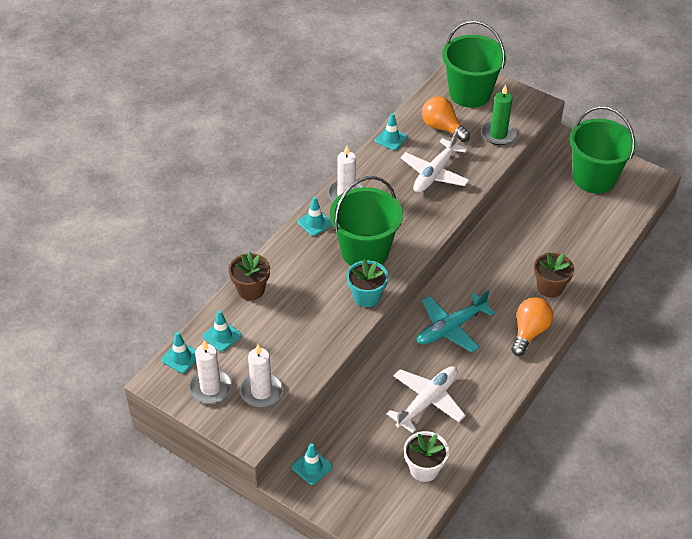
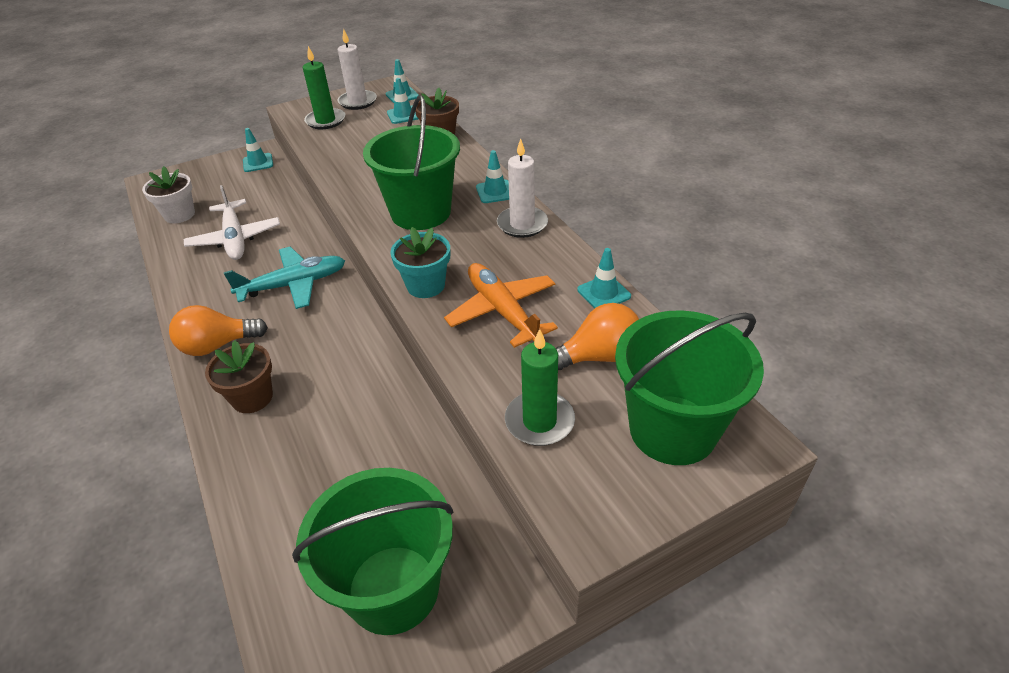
camera: 120 degrees right, 5 degrees down
(261, 391) = (325, 121): white candle -> green candle
(366, 296) = (360, 197): turquoise flower pot -> turquoise flower pot (426, 285)
(435, 173) = (502, 311): white plane -> orange plane
(451, 328) = (293, 285): turquoise plane -> turquoise plane turned 75 degrees clockwise
(529, 332) = (217, 345): orange light bulb -> orange light bulb turned 105 degrees clockwise

